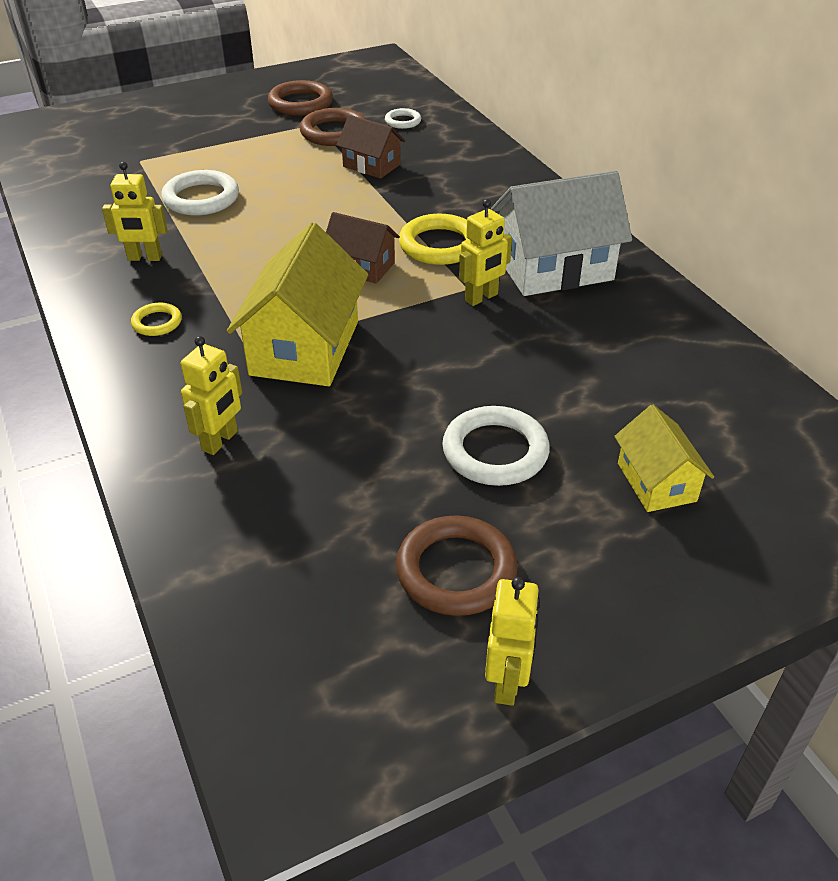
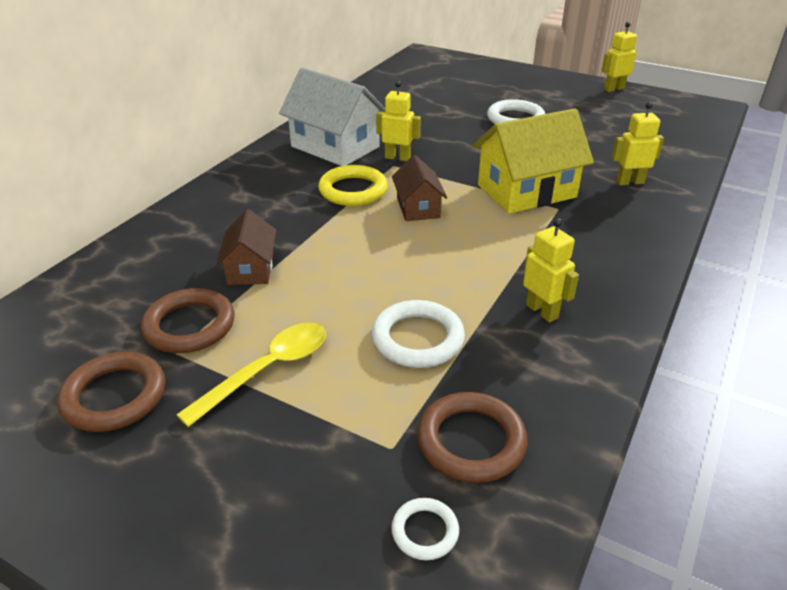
camera: 125 degrees left, 5 degrees down
(157, 322) = (593, 256): yellow ring -> none
(254, 145) = (268, 370): none -> yellow spoon
(403, 121) = (127, 291): white ring -> white ring (425, 531)
(456, 570) = (589, 108): brown ring -> brown ring (471, 441)
(656, 482) = (478, 88): yellow house -> none

